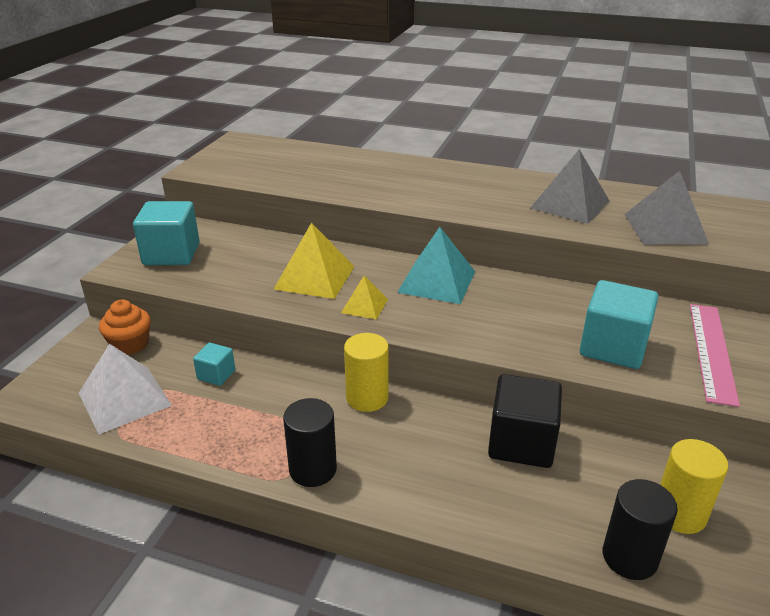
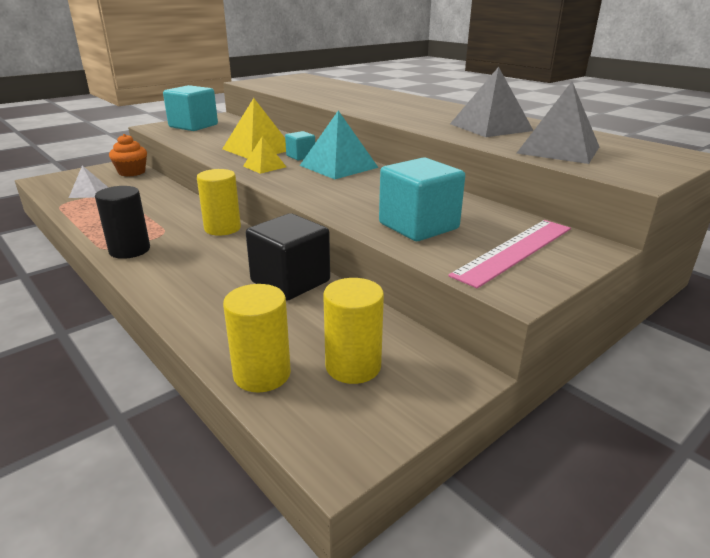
camera: 30 degrees right, 5 degrees down
(124, 399) = (89, 192): white pyramid -> white pyramid, size x0.56
(216, 375) = (153, 195): turquoise cube -> turquoise cube (301, 156)
(629, 557) = (262, 374): black cylinder -> yellow cylinder

